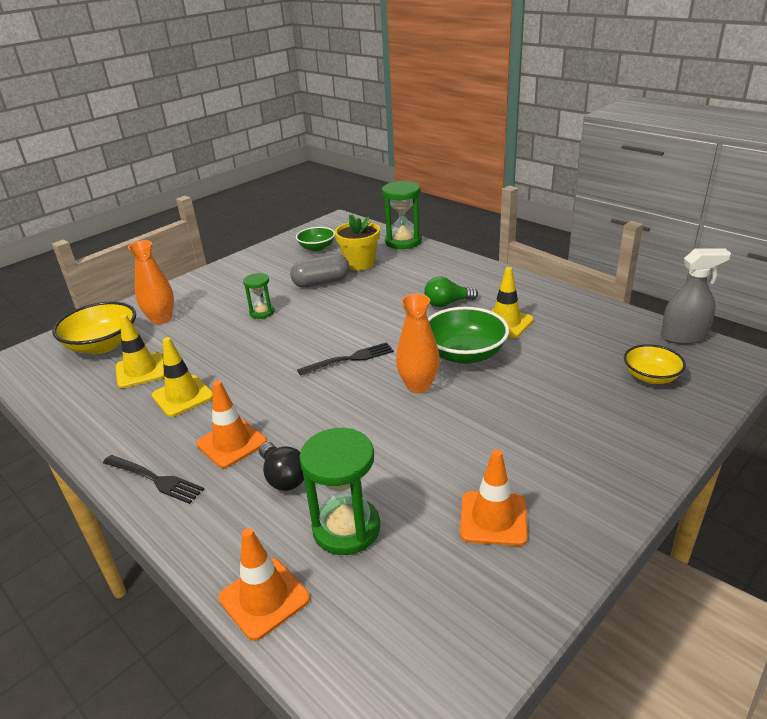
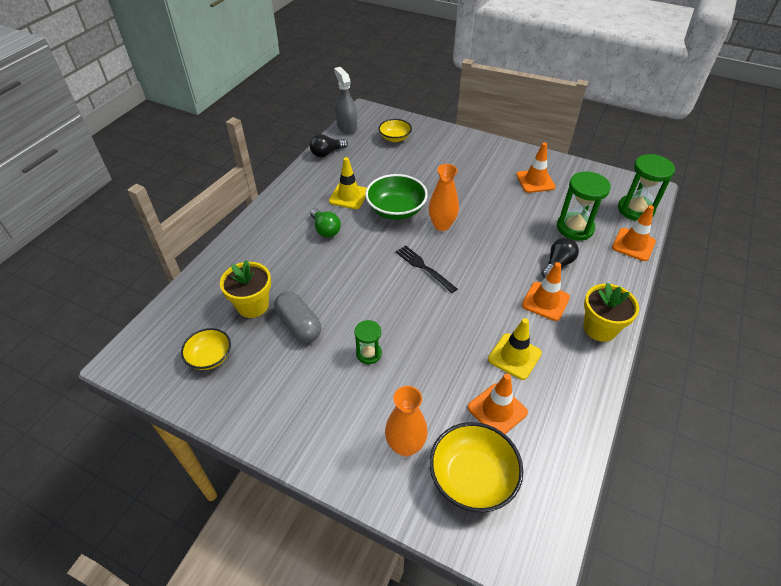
camera: 110 degrees left, 15 degrees up
(141, 371) = (497, 410): yellow traffic cone -> orange traffic cone
(155, 479) = (600, 328): black fork -> yellow flower pot
(317, 247) = (210, 357): green bowl -> yellow bowl
(403, 241) = (197, 283): green hourglass -> green hourglass (635, 210)
(609, 315) = (327, 153): none -> black light bulb

